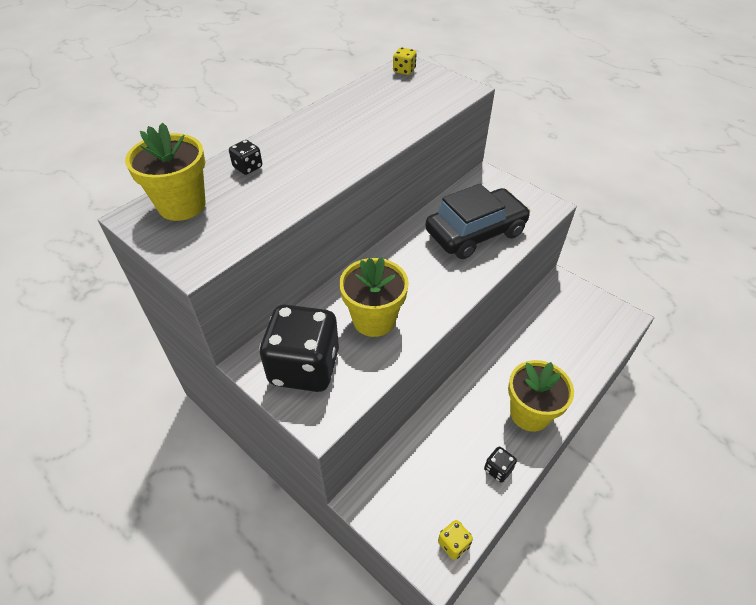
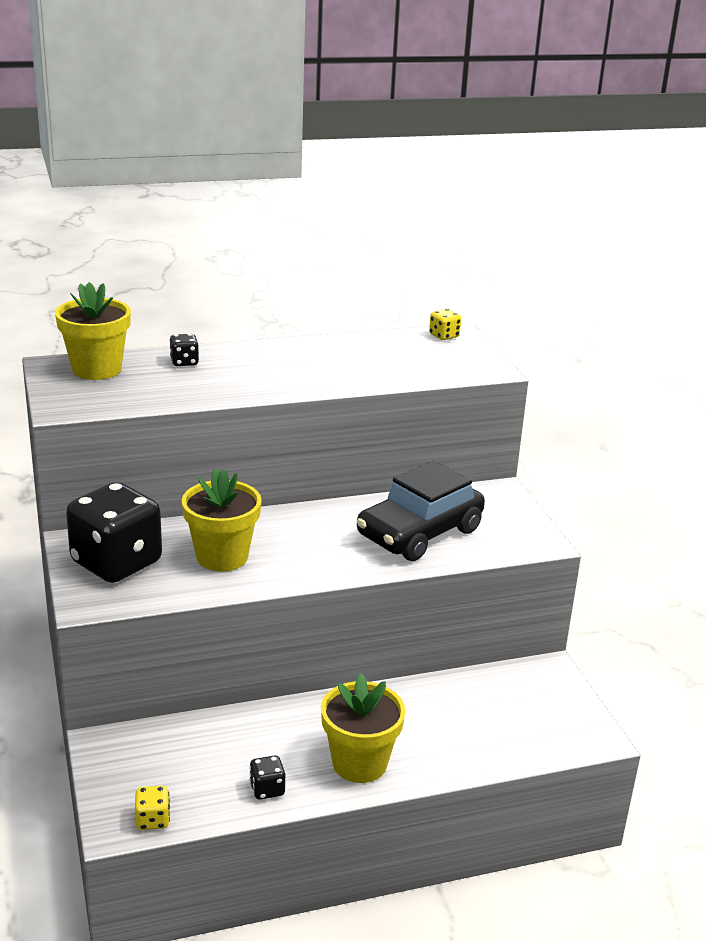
camera: 30 degrees right, 20 degrees down
(475, 233) = (419, 532): black car -> black car turned 135 degrees clockwise

